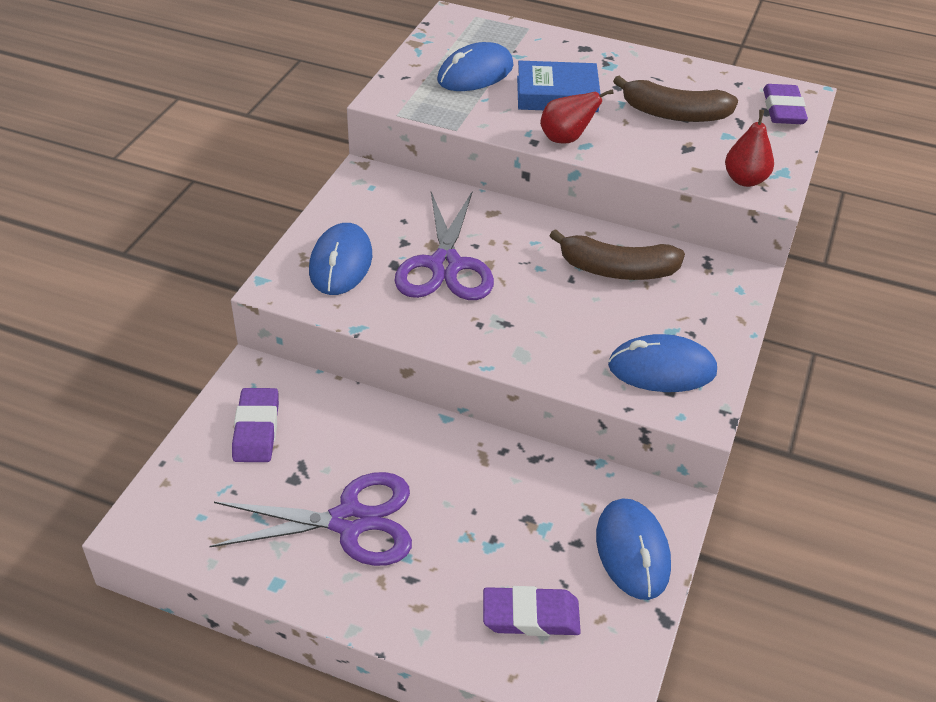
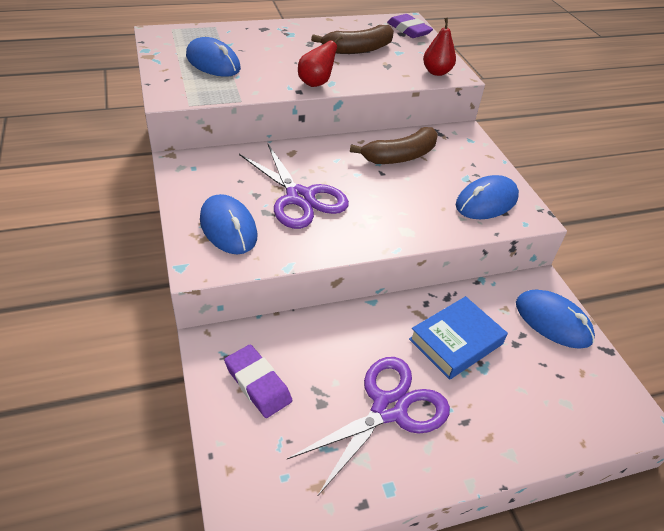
camera: 40 degrees left, 0 degrees up
(475, 73) = (213, 62): blue mouse -> blue mouse turned 60 degrees counterclockwise
(530, 616) = (550, 396): purple eraser -> none
(557, 94) = (279, 59): blue book -> blue book (456, 341)

